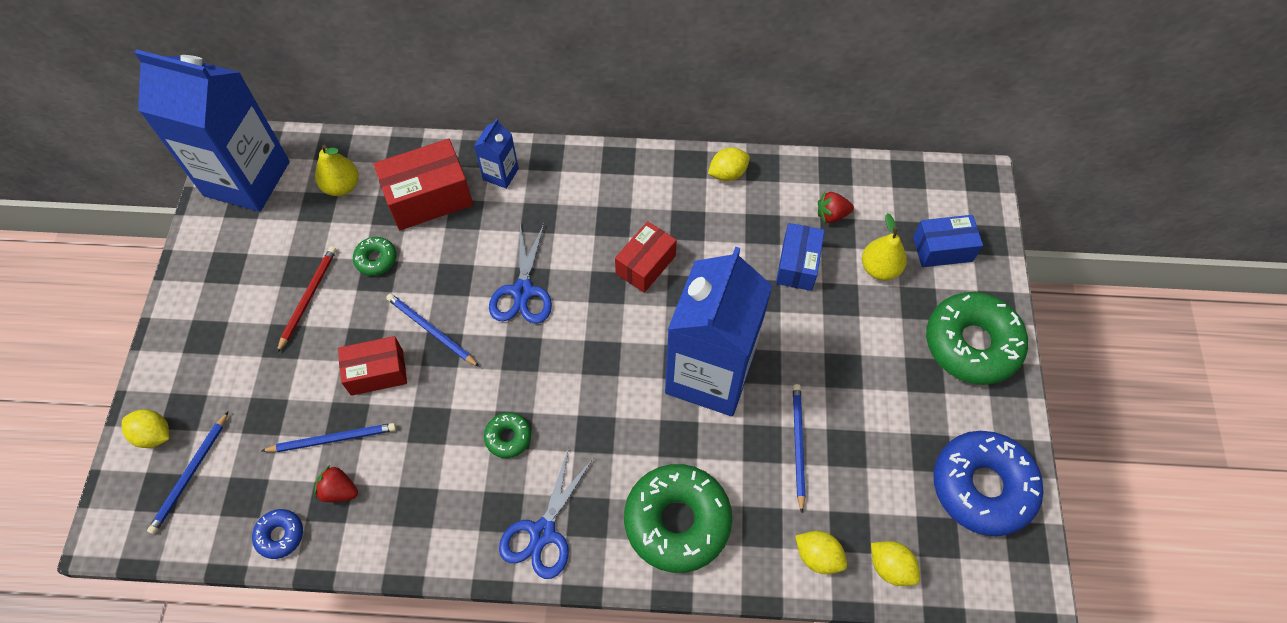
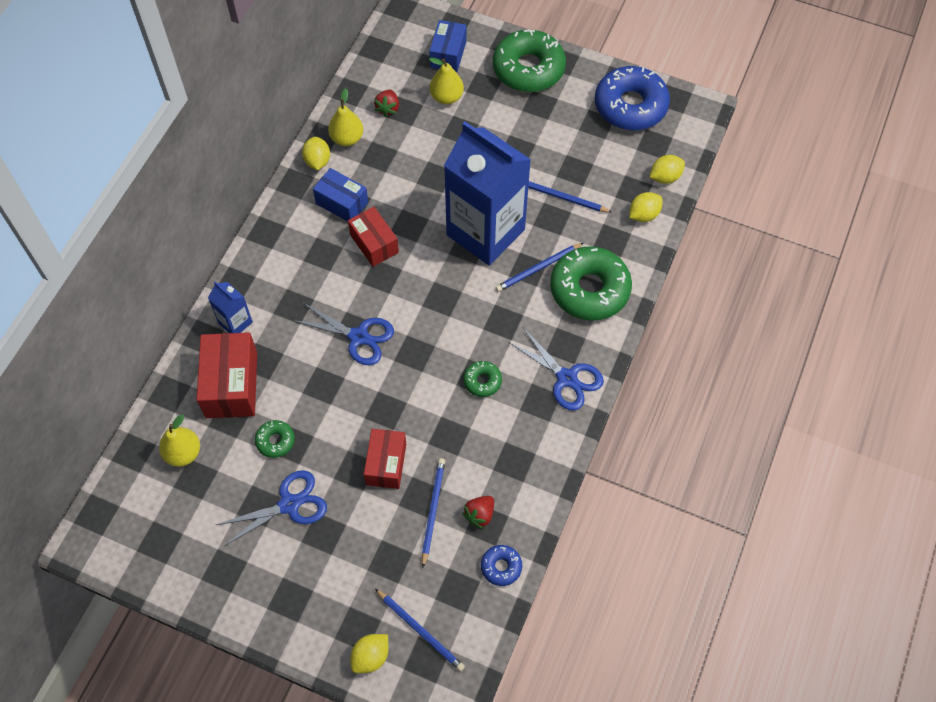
camera: 70 degrees left, 0 degrees up
(247, 178) = (132, 535): blue carton -> none
(308, 298) = (289, 504): red pencil -> blue scissors
(431, 330) = (365, 414): blue pencil -> blue pencil (538, 268)
(771, 190) = (347, 138): none -> yellow pear
(797, 265) = (420, 145): blue box -> blue box (342, 203)

